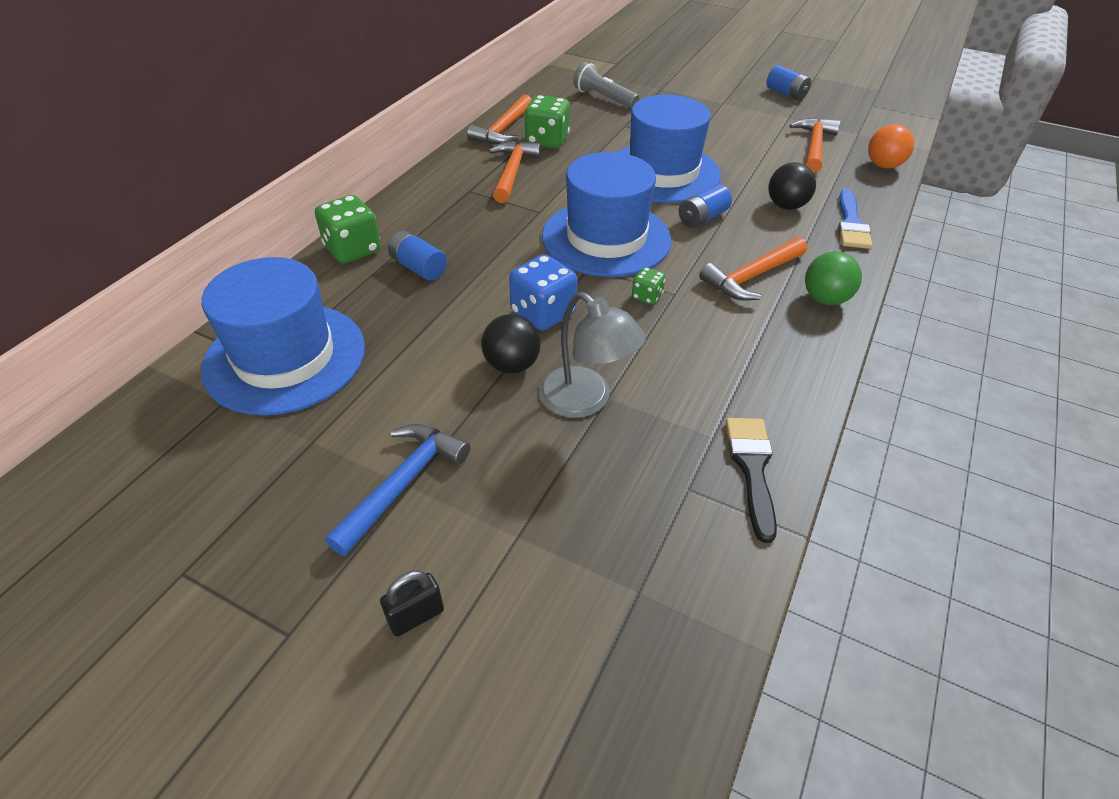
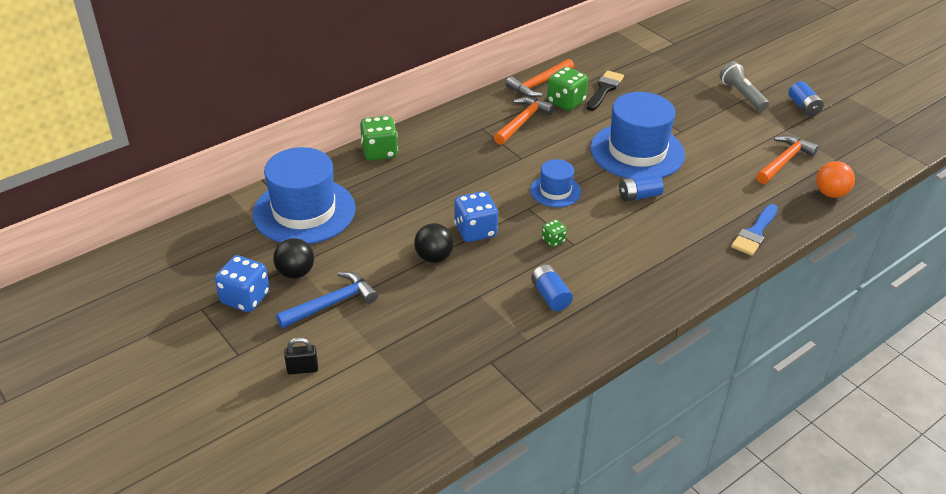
camera: 25 degrees right, 5 degrees down
(253, 525) = (245, 298): none -> blue dice
(419, 267) = (414, 176): blue battery -> blue battery (550, 296)
(585, 401) = (465, 293): grey lamp -> none
(604, 98) = (638, 75): grey flashlight -> grey flashlight (742, 95)
(606, 238) = (555, 191): blue hat -> blue hat, size x0.52
(752, 277) = (640, 249): orange hammer -> none
(752, 468) = (538, 364): black brush -> black brush (604, 89)
(786, 206) = (714, 204): black ball -> black ball (295, 273)
(825, 299) = (681, 280): green ball -> none

